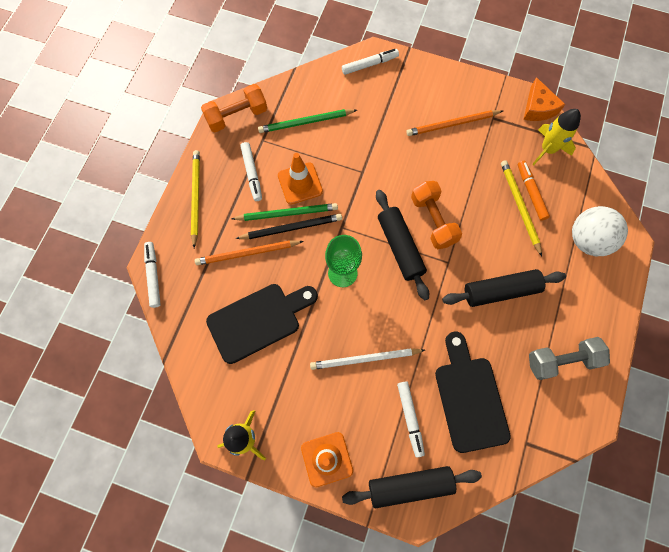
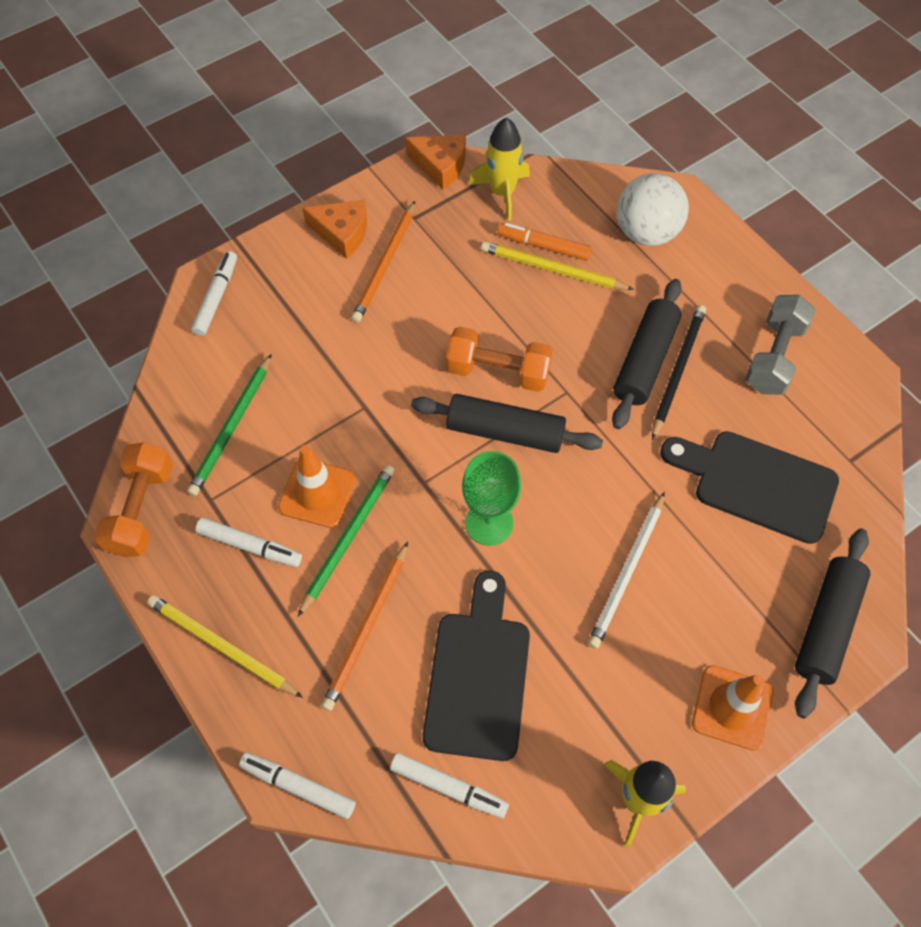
camera: 55 degrees left, 10 degrees down
(291, 228) = (374, 545): black pencil -> black pencil (677, 371)
(410, 418) = (740, 569): white marker -> white marker (448, 787)
(454, 92) = (342, 233): none -> orange cheese

